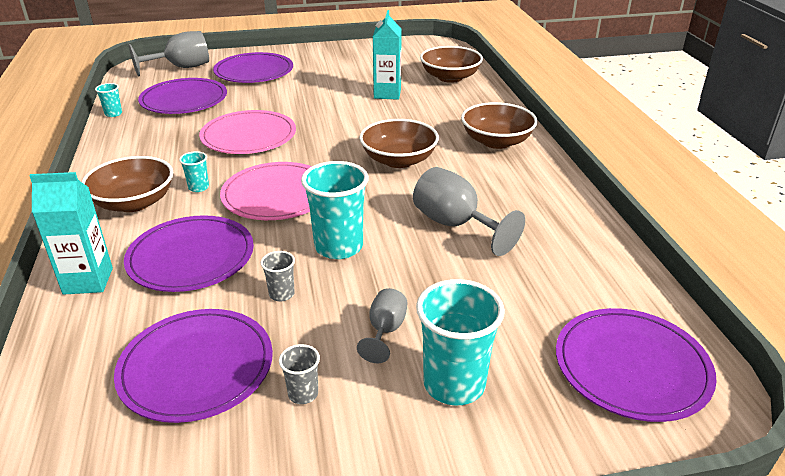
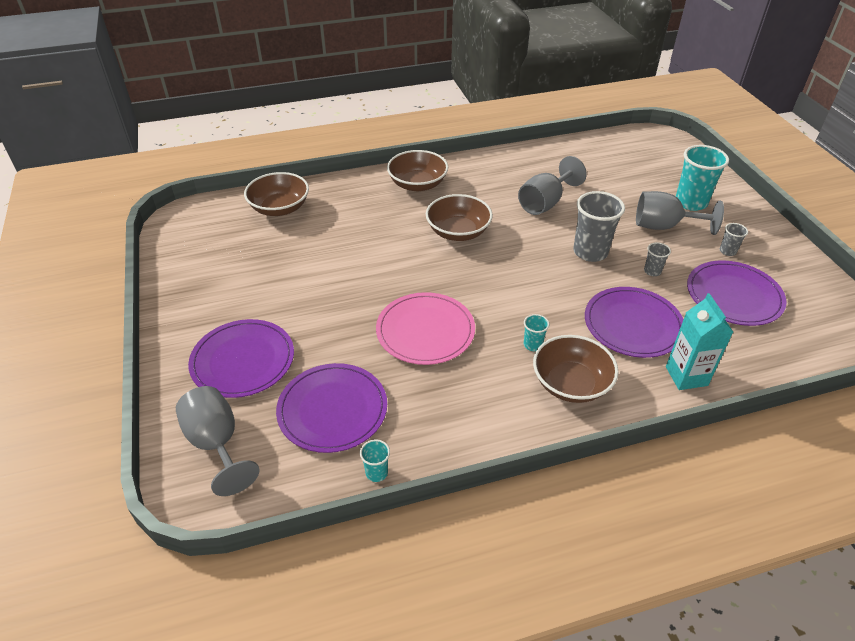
camera: 95 degrees left, 10 degrees up
(276, 195) = (531, 293): pink plate -> none
(338, 247) = (590, 252): turquoise cup -> grey cup
(385, 331) = (664, 226): grey goblet -> grey goblet, size x1.77
(387, 94) = (319, 246): turquoise carton -> none
(631, 367) = (649, 152): purple plate -> none

